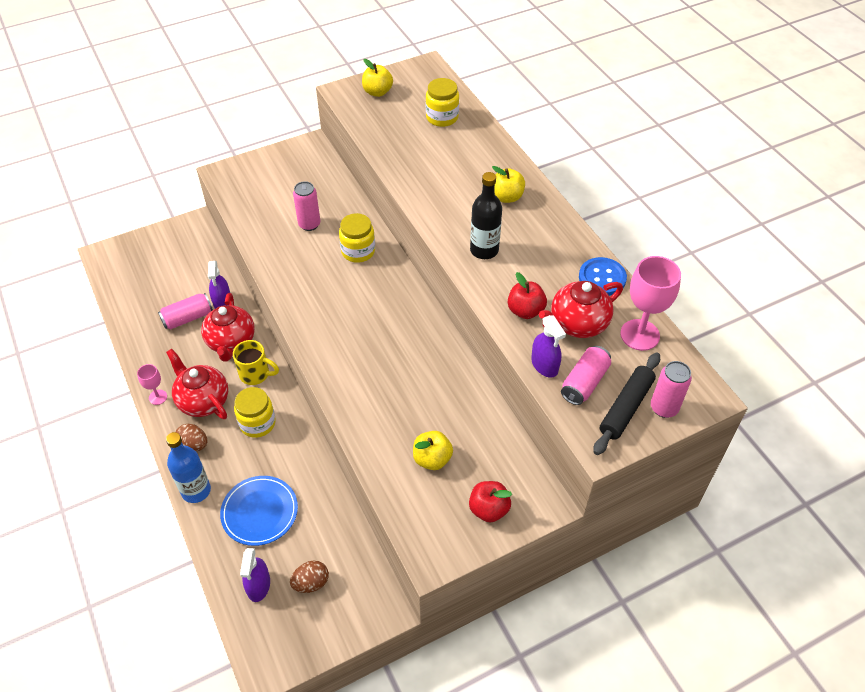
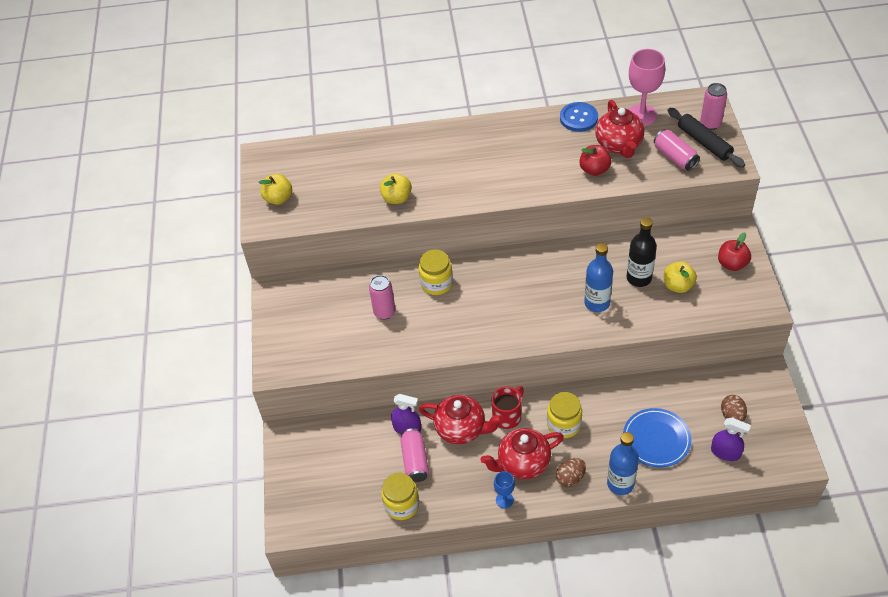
camera: 65 degrees left, 0 degrees up
(158, 397) = (504, 500): pink goblet -> blue goblet
(255, 374) = (507, 416): yellow mug -> red mug
(379, 387) = (597, 303): none -> blue bottle
(442, 117) = (341, 162): yellow jar -> yellow jar (402, 505)
(484, 250) = (520, 177): black bottle -> black bottle (639, 278)
(506, 197) = (465, 147): yellow apple -> yellow apple (396, 198)
(544, 365) = (651, 174): purple spray bottle -> none

